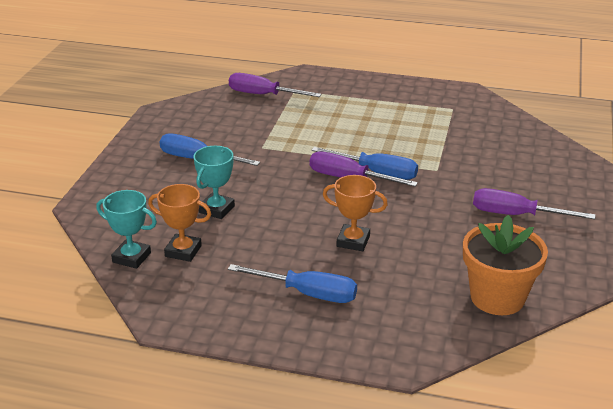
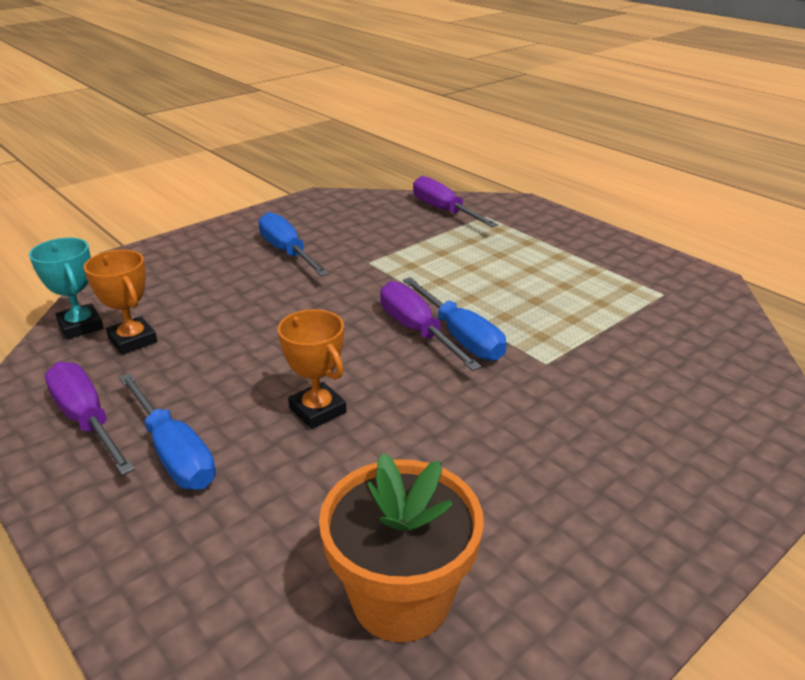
camera: 35 degrees right, 0 degrees up
(217, 209) = (229, 309): turquoise trophy -> none
(516, 215) = (589, 475): purple screwdriver -> purple screwdriver (87, 420)

